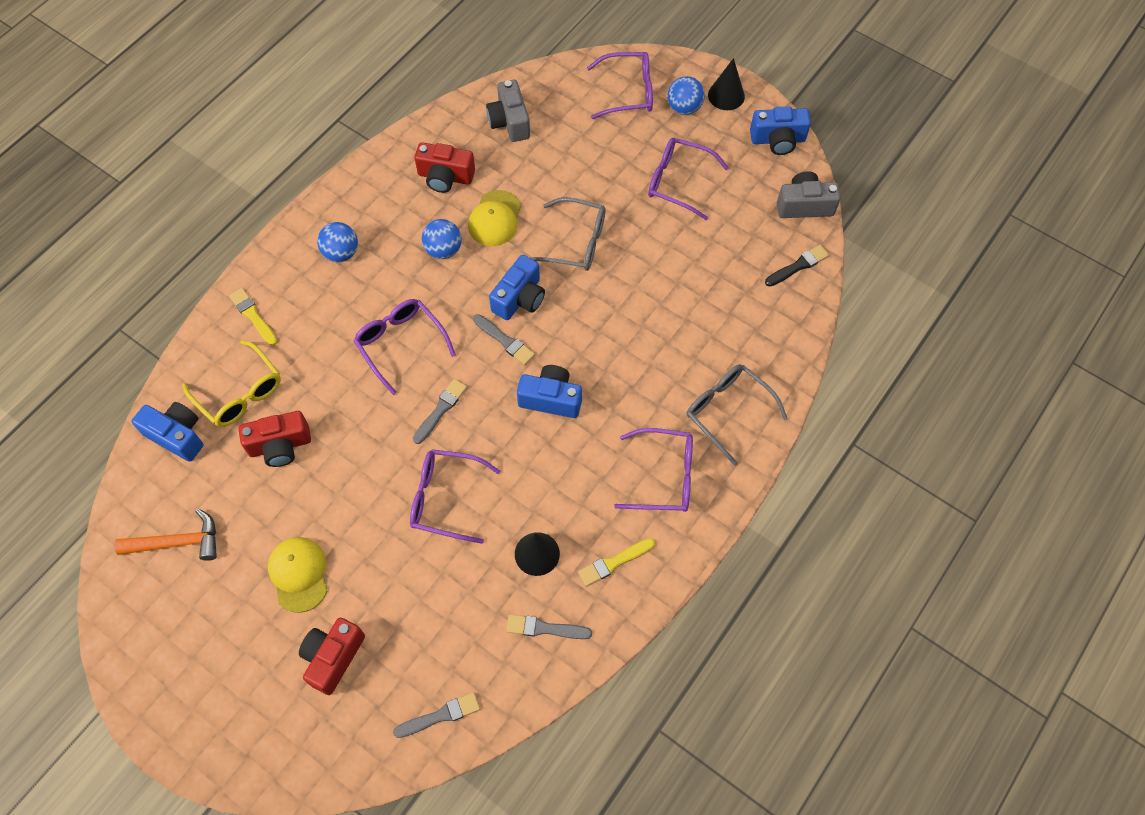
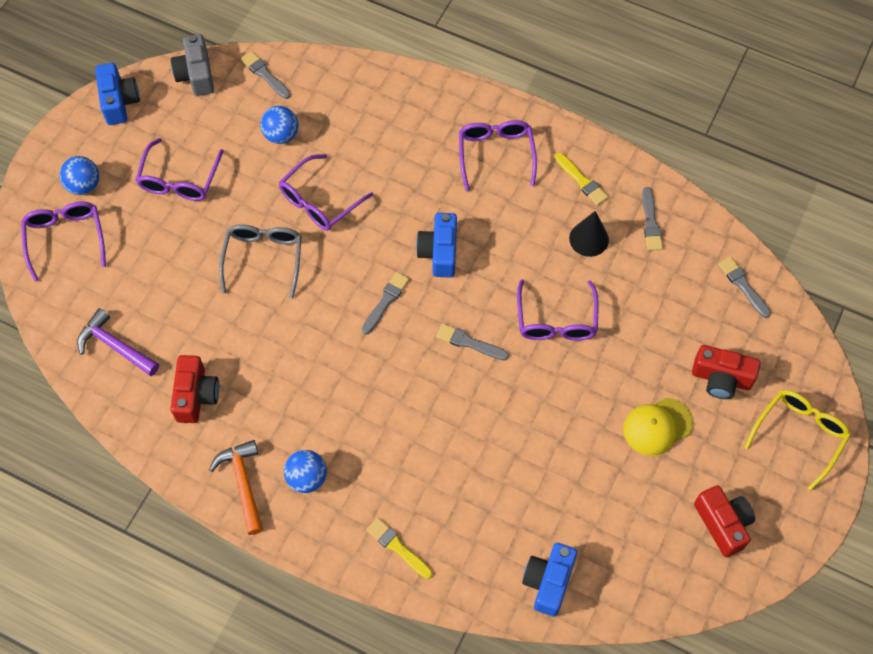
camera: 100 degrees left, 0 degrees up
(178, 542) = (655, 544): orange hammer -> orange hammer (243, 483)
(239, 393) = (489, 534): yellow glasses -> yellow glasses (799, 435)
(253, 315) = (398, 547): yellow brush -> yellow brush turned 90 degrees clockwise
(280, 445) = (537, 478): red camera -> red camera (723, 524)
(401, 344) = (406, 394): purple glasses -> purple glasses (319, 201)
(443, 250) = (289, 378): blue ball -> blue ball (281, 135)
(495, 218) = (244, 337): yellow cap -> none
(509, 122) = (115, 346): grey camera -> purple hammer
(519, 298) = (336, 297): blue camera -> none
(726, 95) = (65, 150): black cone -> none
(728, 411) = (424, 114): grey glasses -> none
(798, 266) = (265, 74): black brush -> grey brush

